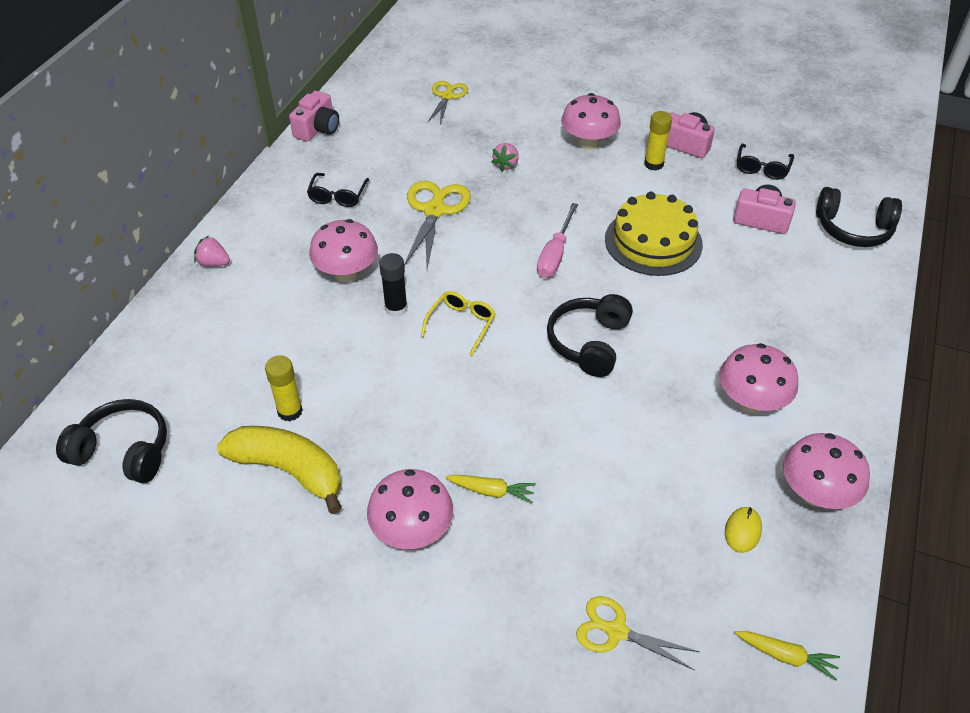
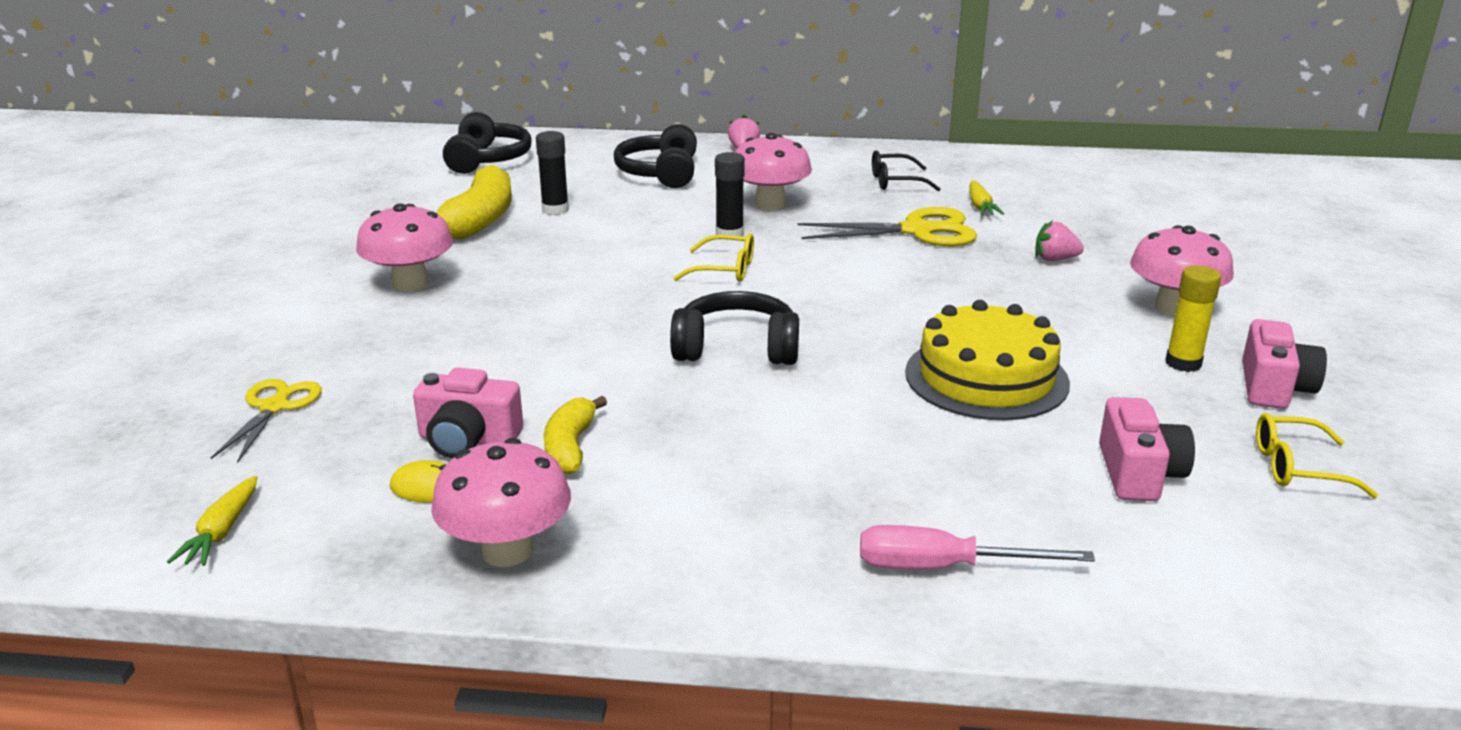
camera: 75 degrees right, 20 degrees down
(290, 411) = (555, 209): yellow glue stick -> black glue stick
(317, 129) = (1005, 156): pink camera -> pink camera (468, 439)
(447, 96) = (1160, 208): yellow scissors -> none
(491, 491) = (470, 316): yellow carrot -> yellow carrot (980, 206)
(555, 254) = (896, 310): pink screwdriver -> pink screwdriver (944, 567)
(703, 449) = (570, 447): none -> yellow banana
(751, 402) = (679, 483): pink mushroom -> none
(762, 168) = (1297, 468): black glasses -> yellow glasses
(853, 229) = (1216, 585): black headphones -> black headphones (660, 173)

